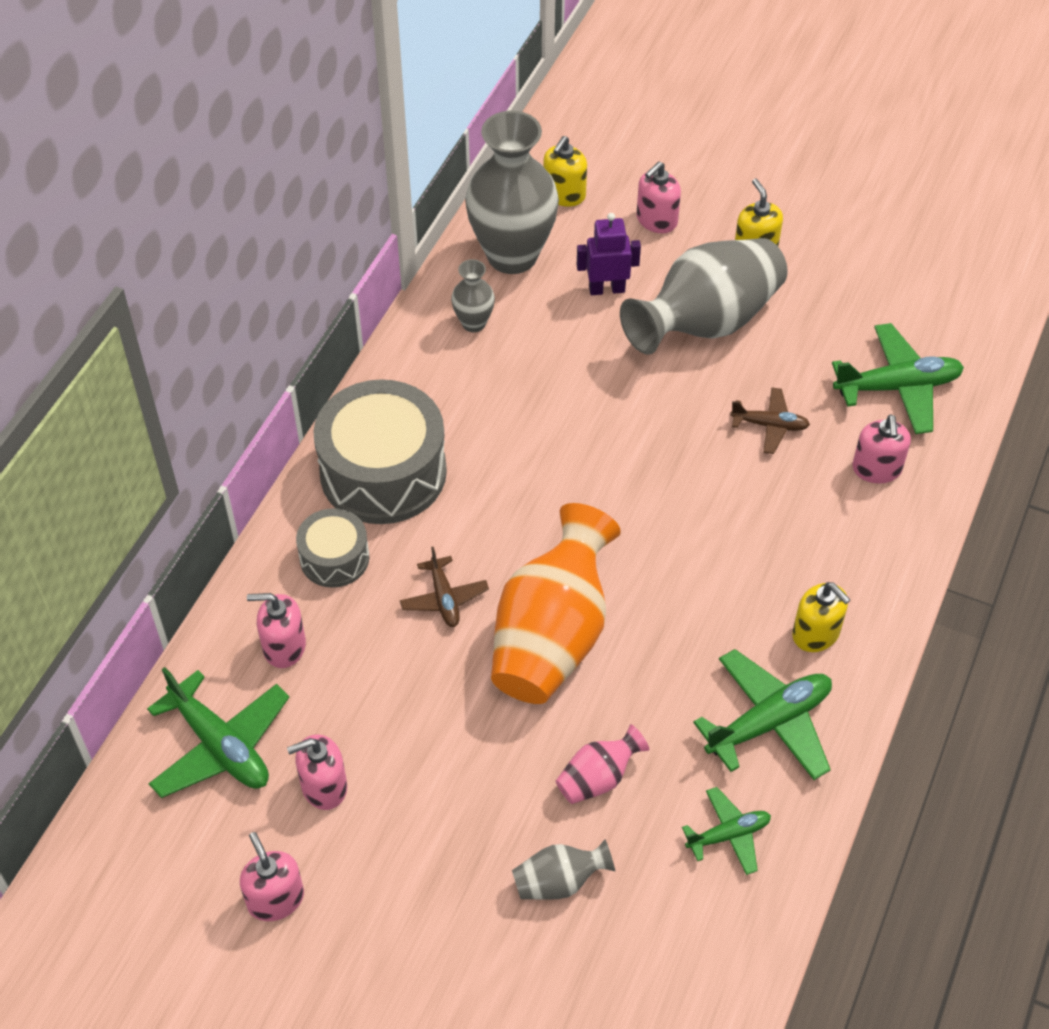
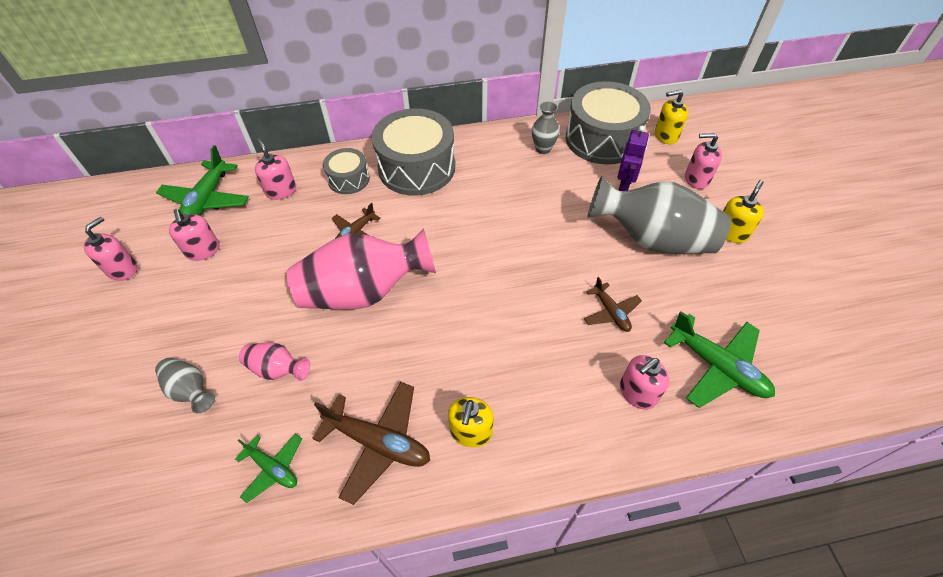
camera: 55 degrees right, 0 degrees up
(324, 786) = (203, 250): pink soap dispenser -> pink soap dispenser turned 150 degrees counterclockwise
(512, 255) = (602, 139): grey vase -> grey drum
(552, 636) = (364, 291): orange vase -> pink vase
(606, 289) = (624, 185): purple robot -> purple robot turned 60 degrees clockwise
(768, 723) = (378, 443): green plane -> brown plane

